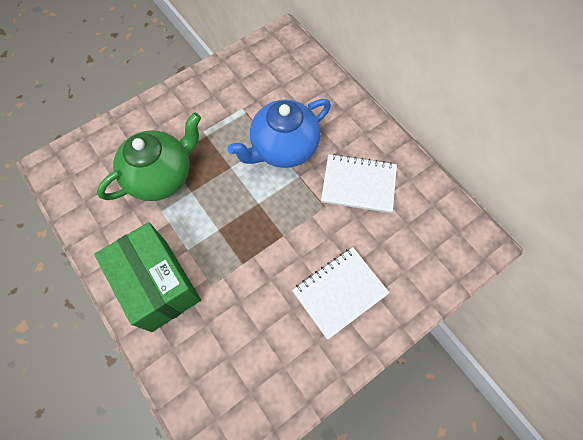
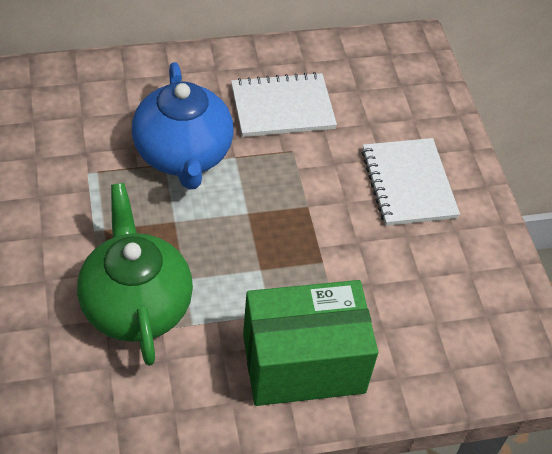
camera: 70 degrees left, 15 degrees down
(358, 184) = (282, 107): white notebook -> white notebook turned 45 degrees clockwise

